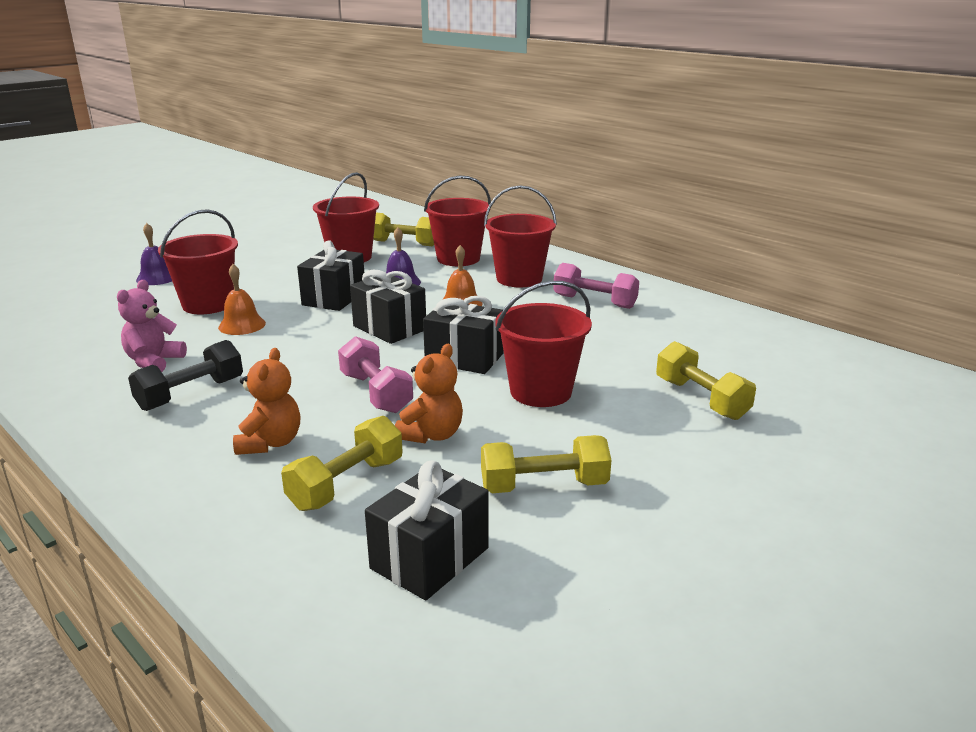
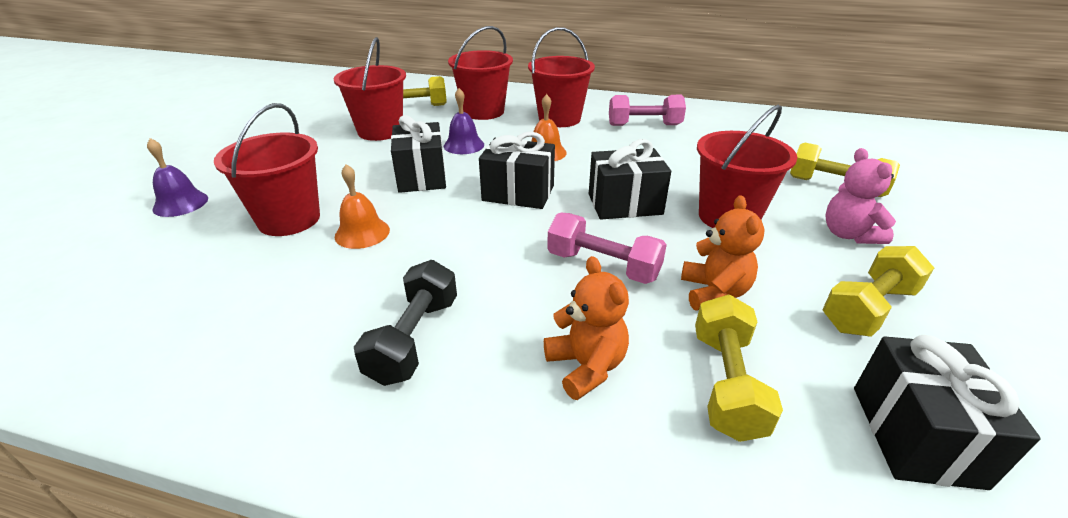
camera: 30 degrees left, 10 degrees up
(154, 362) = (311, 312): pink teddy bear -> pink teddy bear (848, 234)

